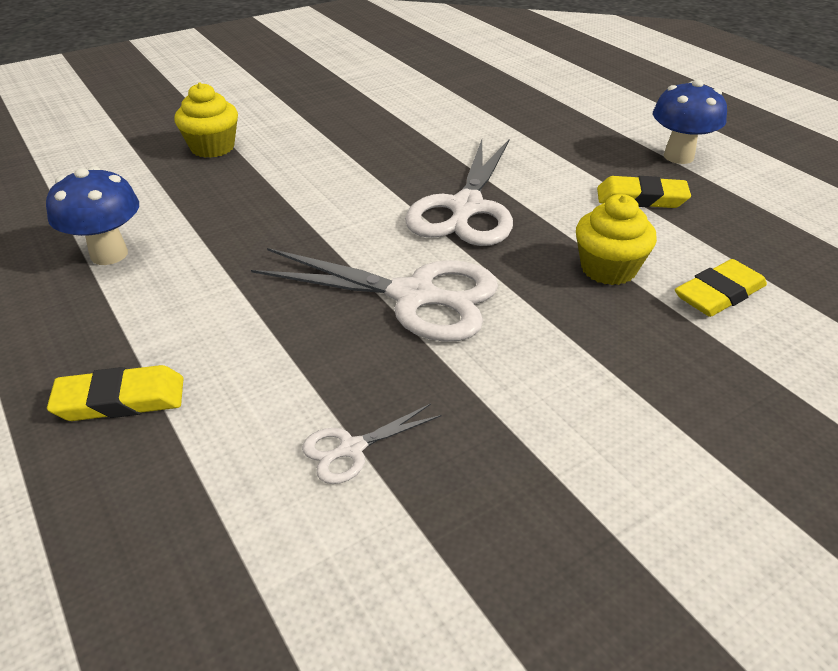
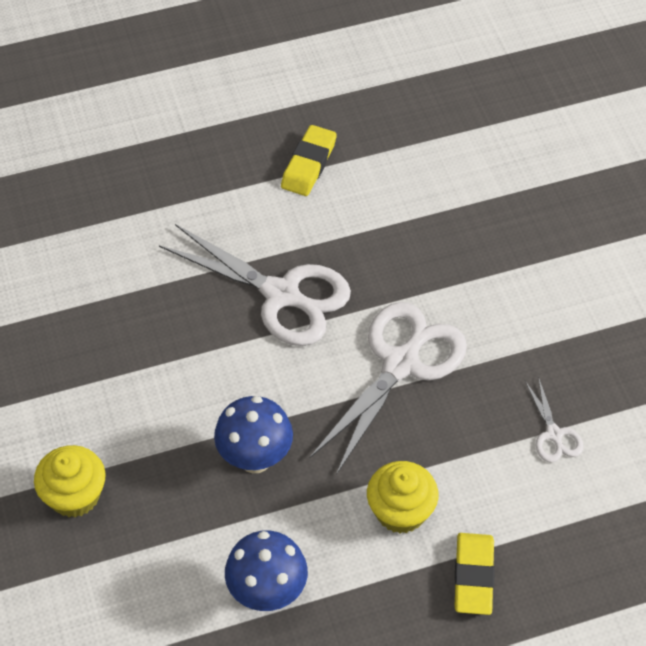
camera: 75 degrees left, 15 degrees up
(608, 269) = (402, 226): yellow cupcake -> yellow cupcake (400, 511)
(678, 156) = (248, 108): blue mushroom -> blue mushroom (255, 458)
(718, 294) = (452, 172): yellow eraser -> none

